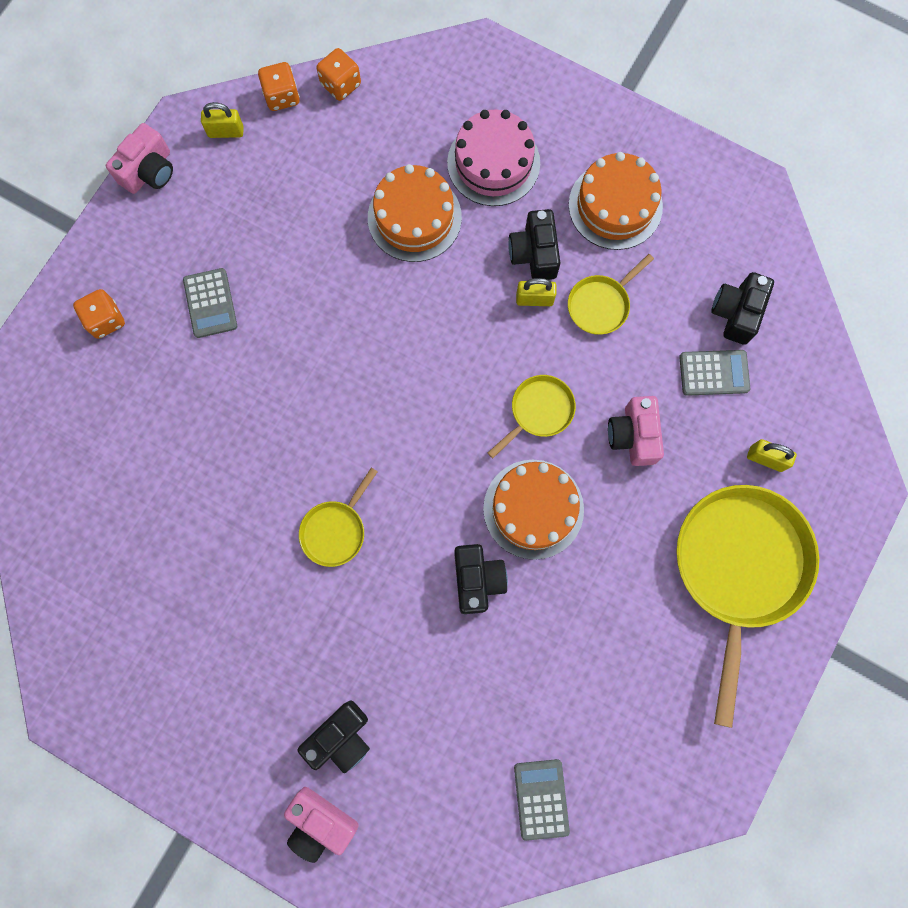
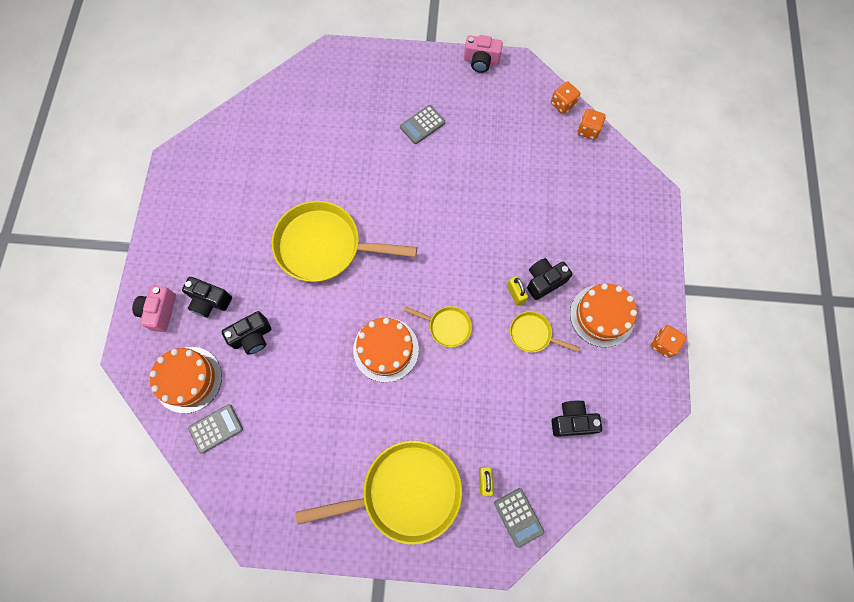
camera: 65 degrees right, 5 degrees down
(106, 320) = (387, 80): orange dice -> orange dice (663, 344)
(226, 132) = (525, 87): yellow padlock -> none
(335, 530) = (324, 246): yellow pan -> yellow pan, size x2.13
(414, 217) = (529, 205): orange cake -> orange cake (188, 379)
(477, 580) = (329, 336): black camera -> black camera (252, 337)
(493, 163) = (588, 233): pink cake -> none
(633, 436) = (459, 389): pink camera -> none
(714, 373) = (524, 423): grey calculator -> grey calculator (518, 517)

